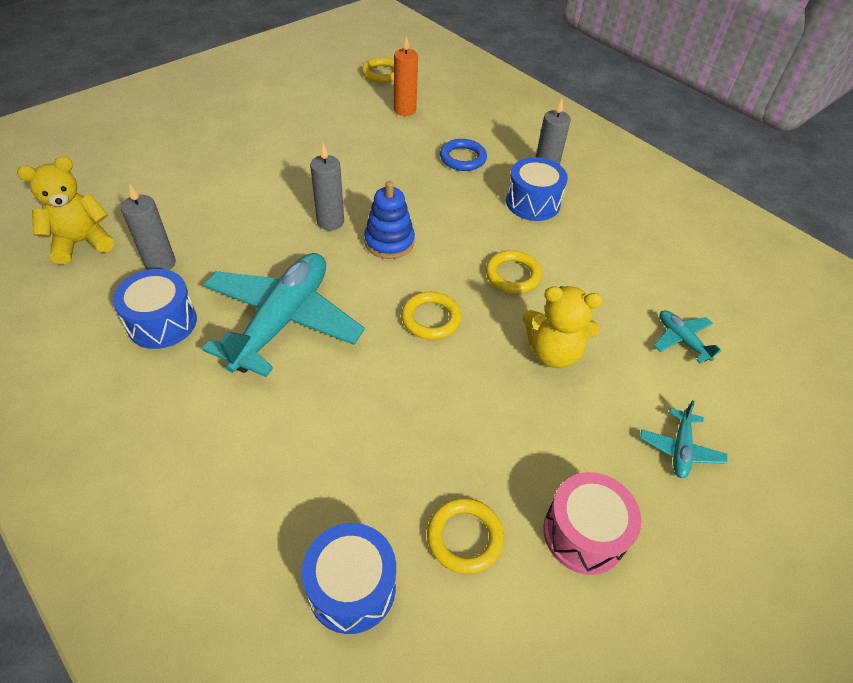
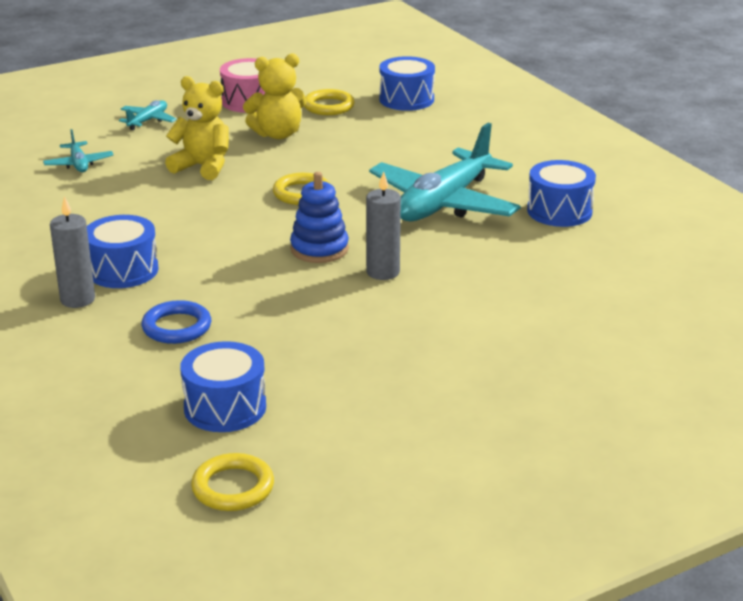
camera: 165 degrees left, 20 degrees down
(81, 242) = (672, 276): yellow teddy bear -> yellow teddy bear (277, 134)
(160, 263) = (575, 252): grey candle -> none
(405, 110) = (225, 407): orange candle -> blue drum
(512, 275) = (200, 214): yellow ring -> none

